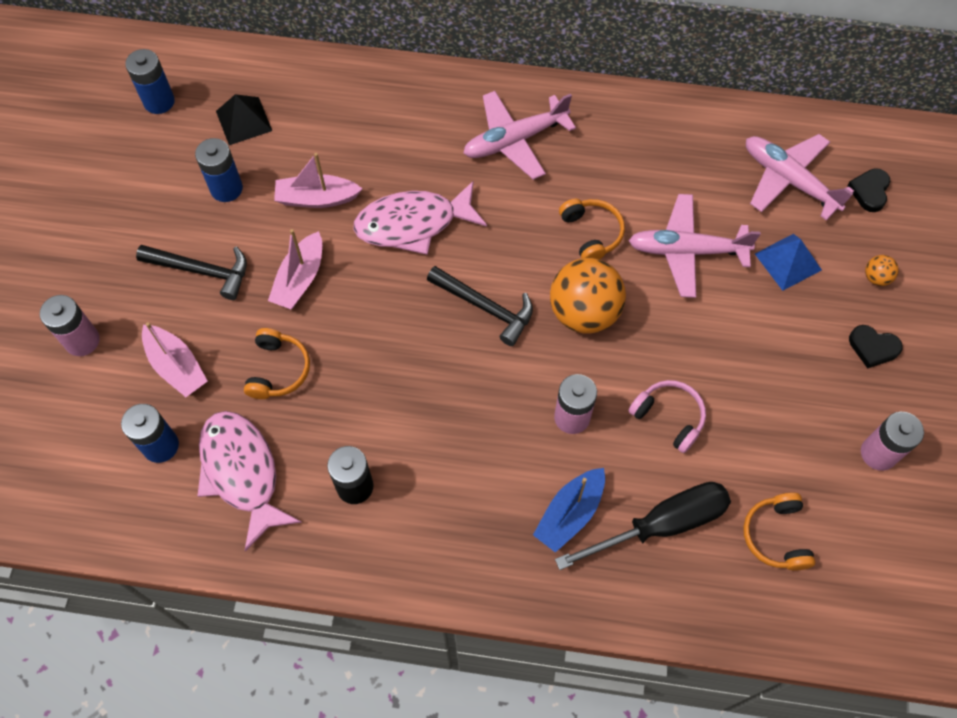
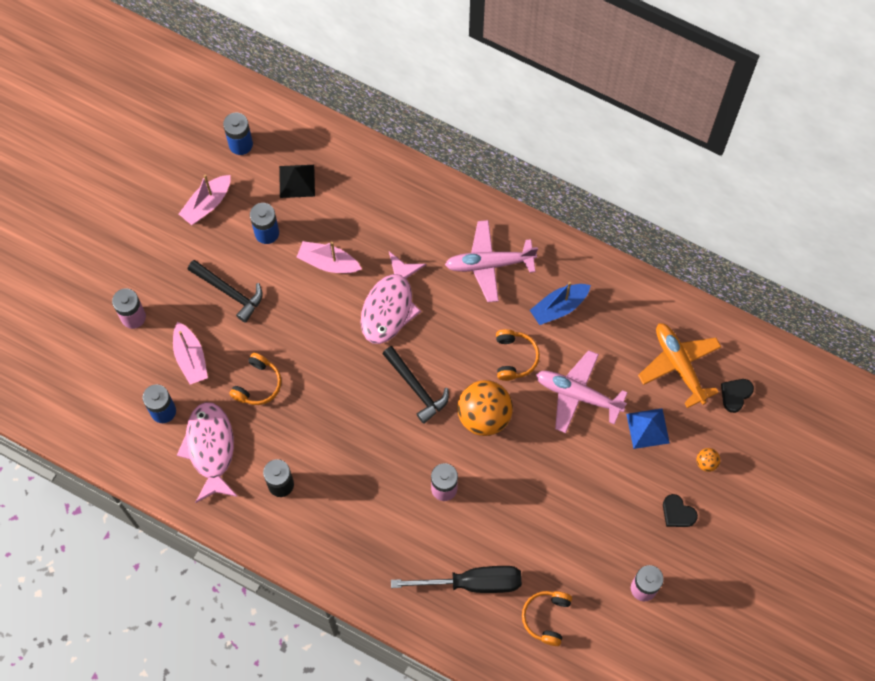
camera: 20 degrees right, 5 degrees up
(300, 279) = (295, 321): pink boat -> pink boat (207, 204)
(413, 224) = (389, 306): pink fish -> pink fish turned 75 degrees counterclockwise
(570, 513) = (415, 553): blue boat -> blue boat (559, 307)
(669, 417) = (510, 512): pink headphones -> none
(788, 180) = (679, 365): pink plane -> orange plane

